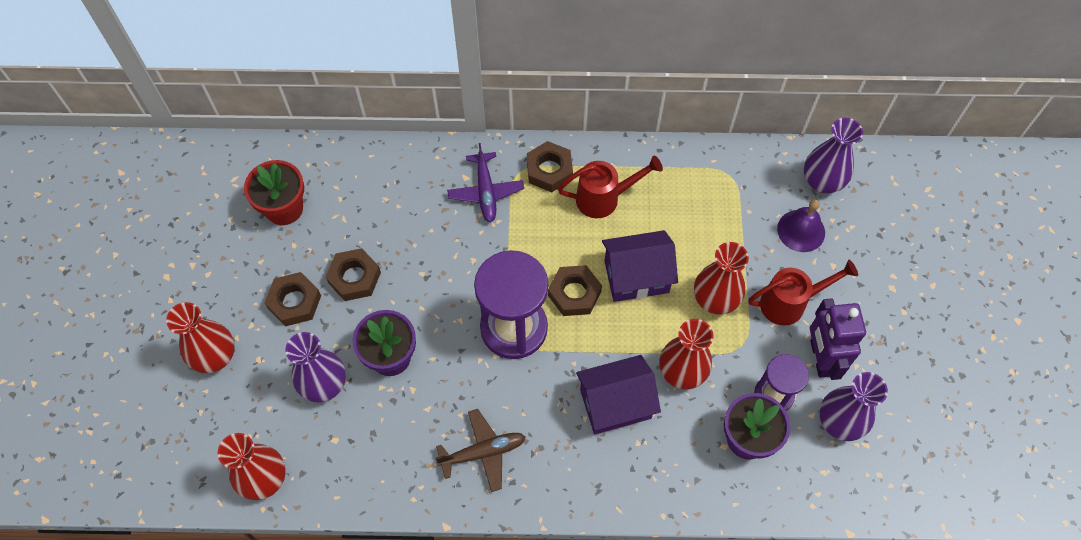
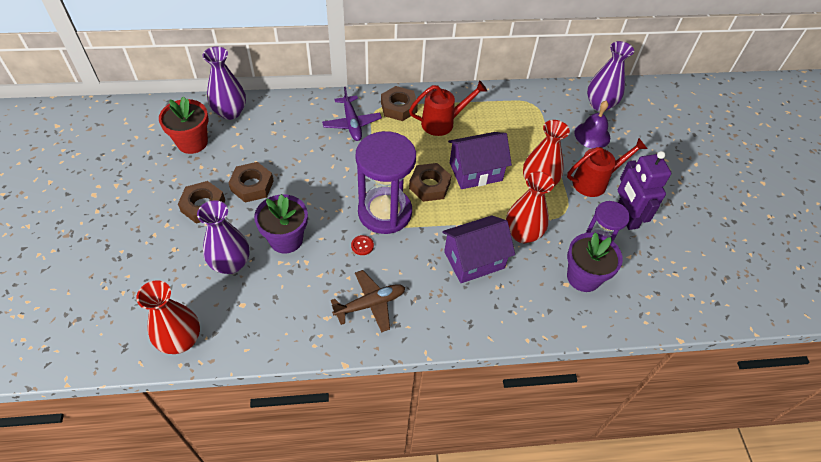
camera: 10 degrees left, 10 degrees down
(215, 356) = (135, 249): red vase -> none
(481, 373) = (362, 245): none -> red button
(839, 422) = (651, 259): purple vase -> purple vase (230, 112)

